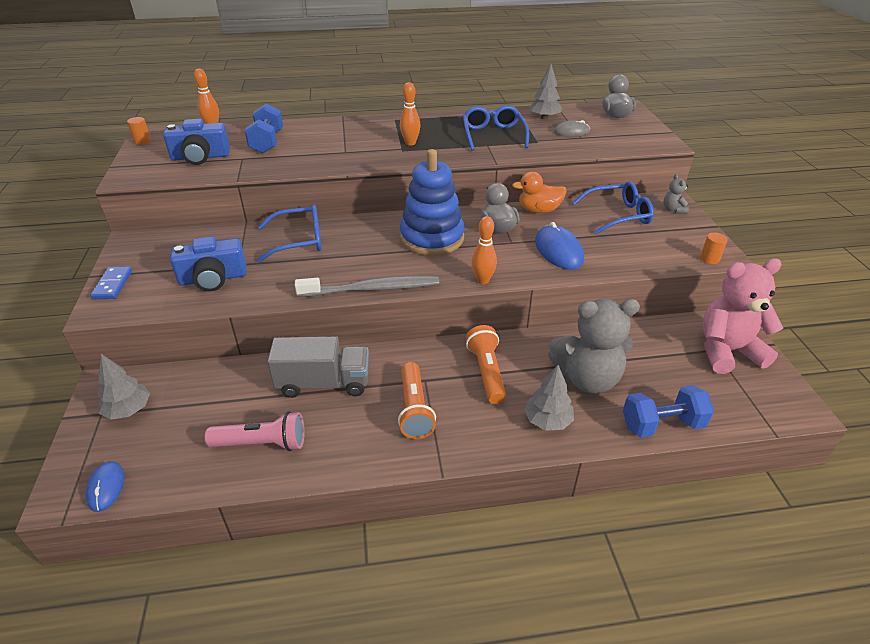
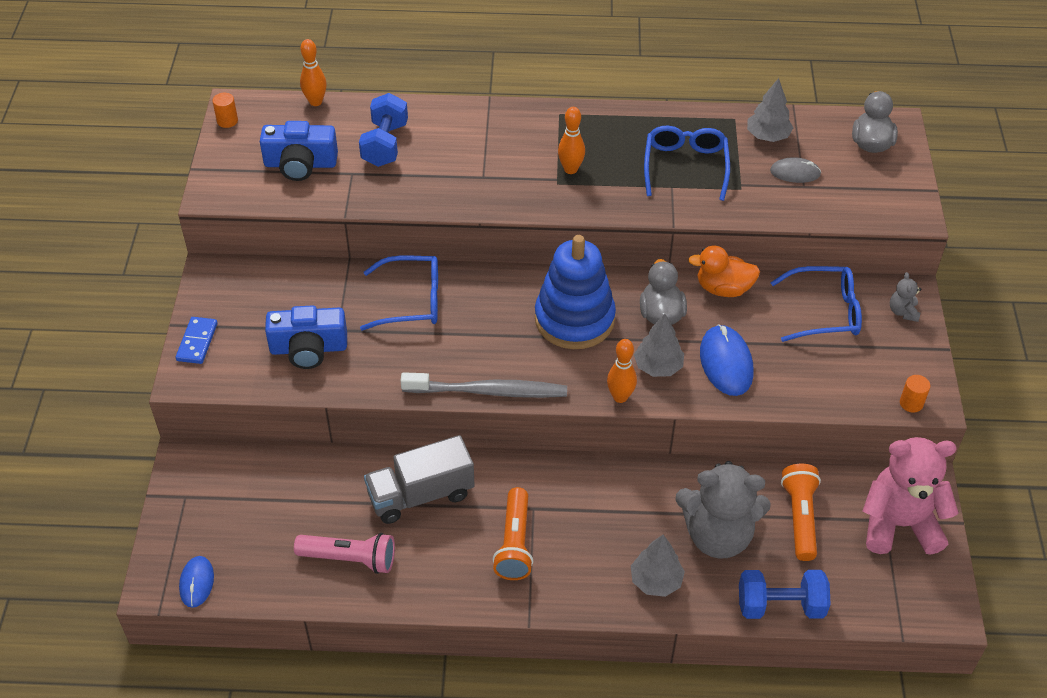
camera: 10 degrees right, 10 degrees up
(128, 410) = (213, 496): grey tree -> grey tree (658, 366)
(323, 383) = (421, 495): grey truck -> grey truck turned 150 degrees clockwise
(486, 372) = (605, 509): orange flashlight -> orange flashlight (800, 518)

